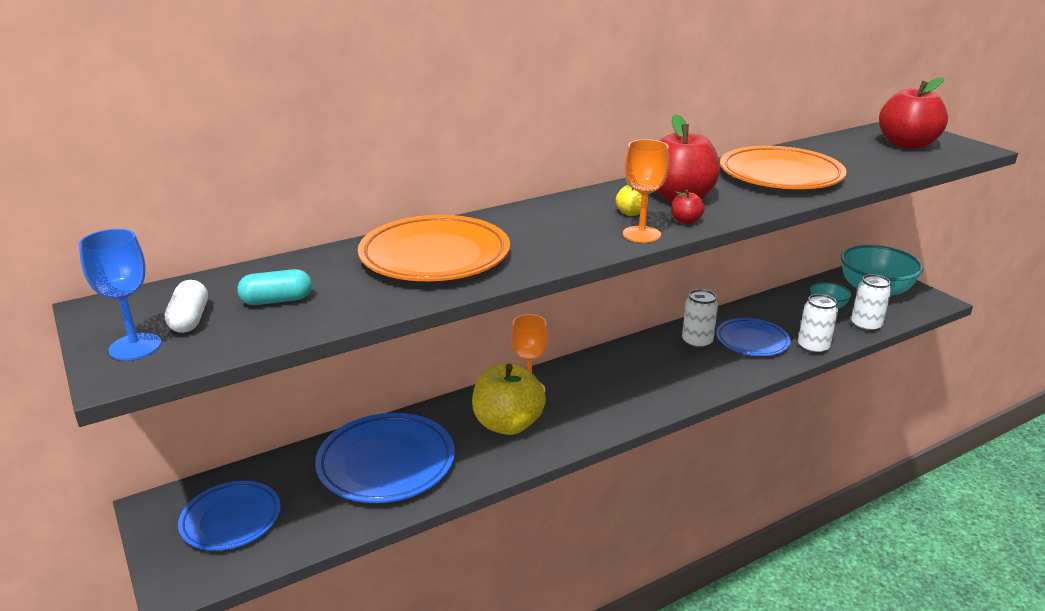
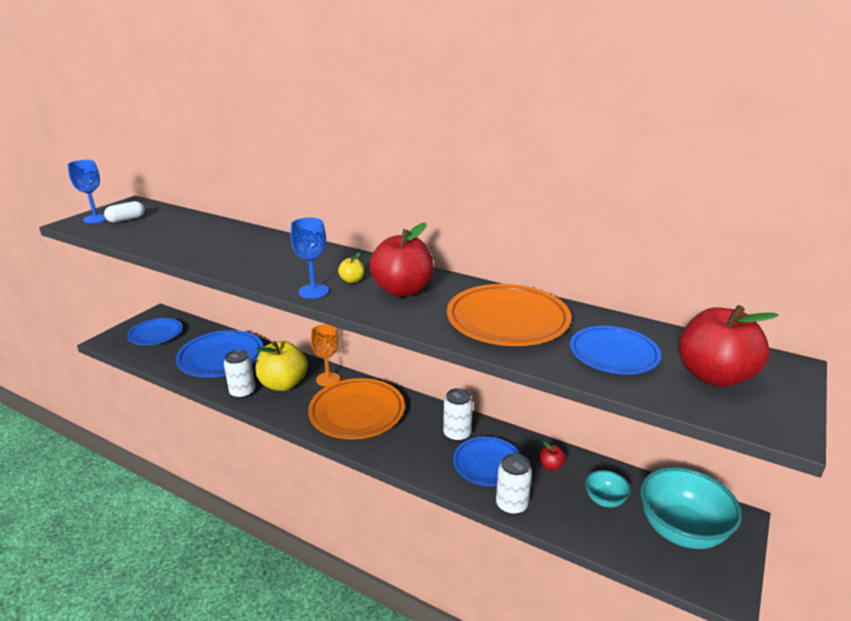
camera: 60 degrees right, 0 degrees up
(277, 300) = (154, 228): turquoise capsule -> none
(435, 256) = (231, 245): orange plate -> orange plate (357, 413)
(641, 234) = (313, 291): orange goblet -> blue goblet
(685, 221) = (354, 301): red apple -> red apple (551, 466)
(861, 160) = (613, 354): none -> blue plate
(866, 326) = (594, 536): white can -> white can (242, 392)

